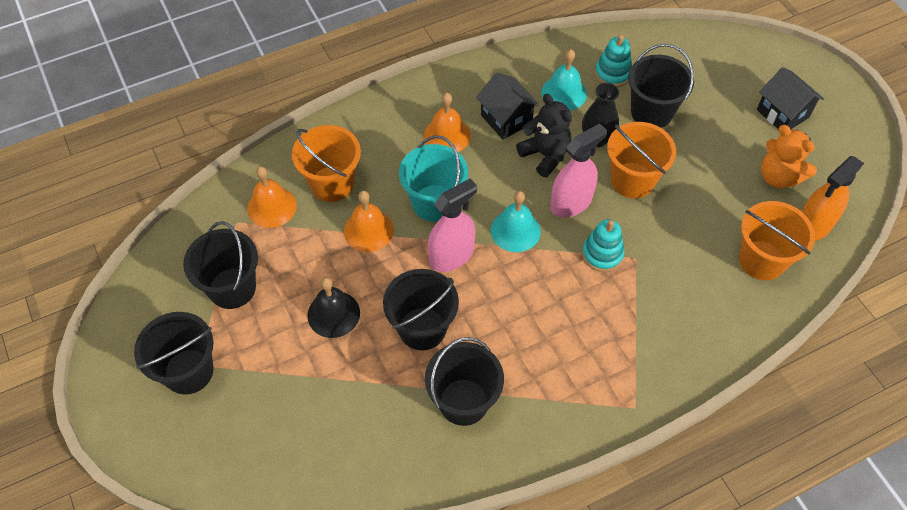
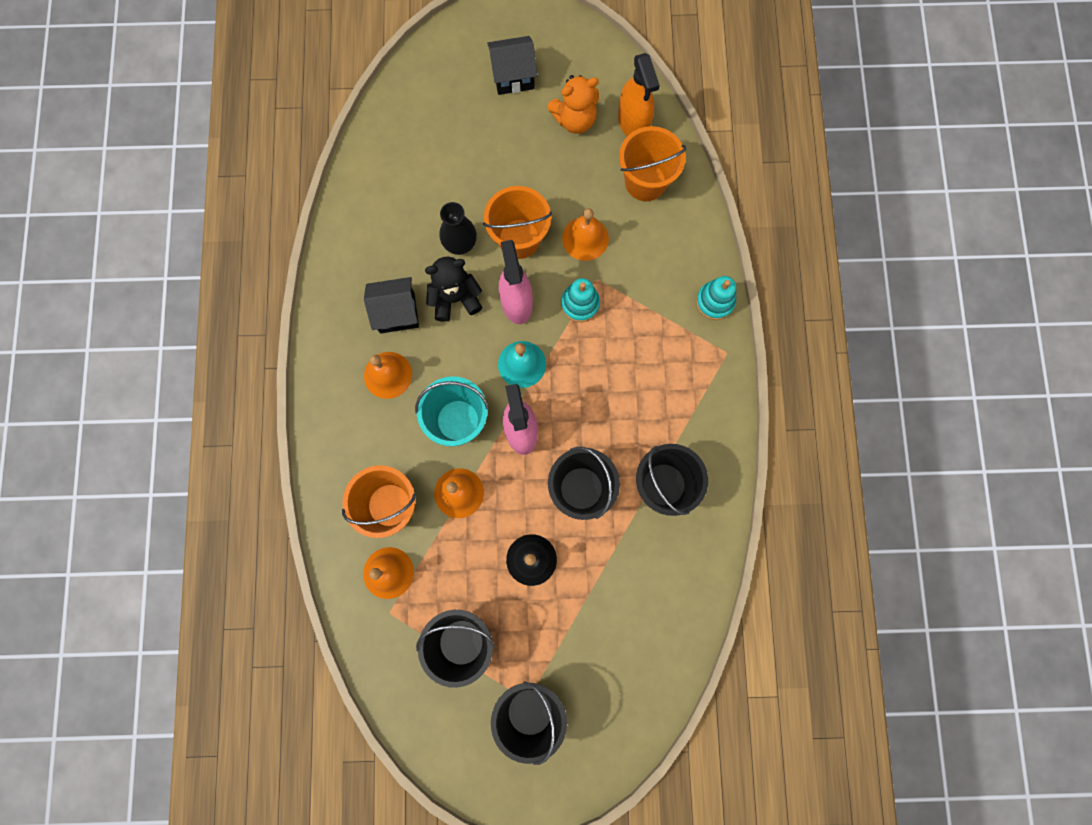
camera: 65 degrees left, 20 degrees up
(564, 93) = (394, 246): turquoise bell -> none
(613, 73) = (394, 191): turquoise stacking toy -> turquoise stacking toy (715, 301)
(651, 112) = (455, 182): black bucket -> none
(669, 232) = (585, 238): none -> orange bell

